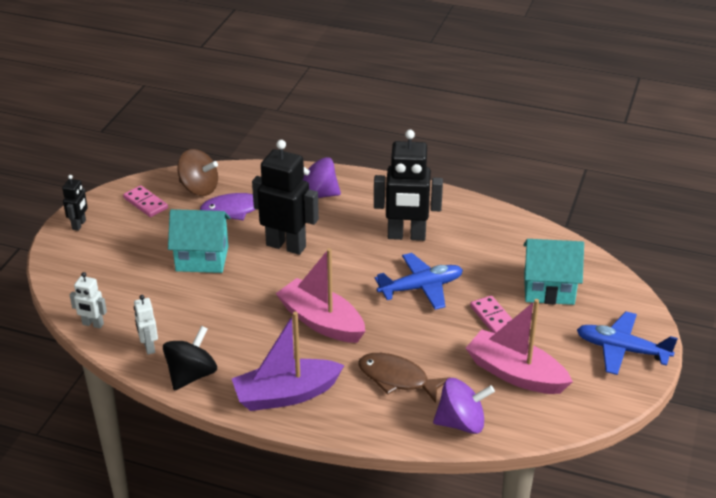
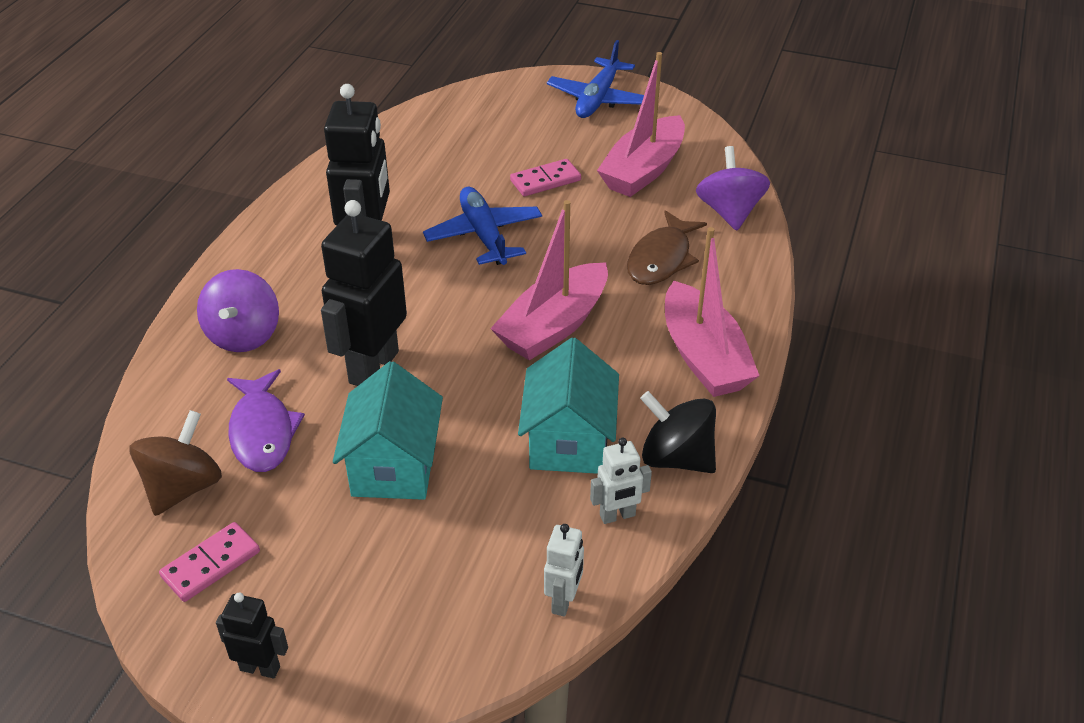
camera: 90 degrees left, 5 degrees up
(286, 395) = (703, 356): purple boat -> pink boat
(549, 289) = (492, 137): turquoise house -> turquoise house (568, 442)

